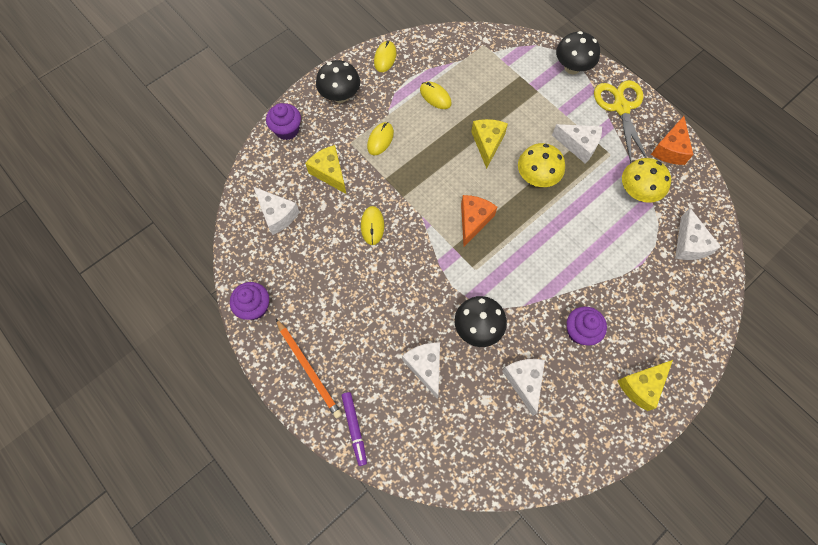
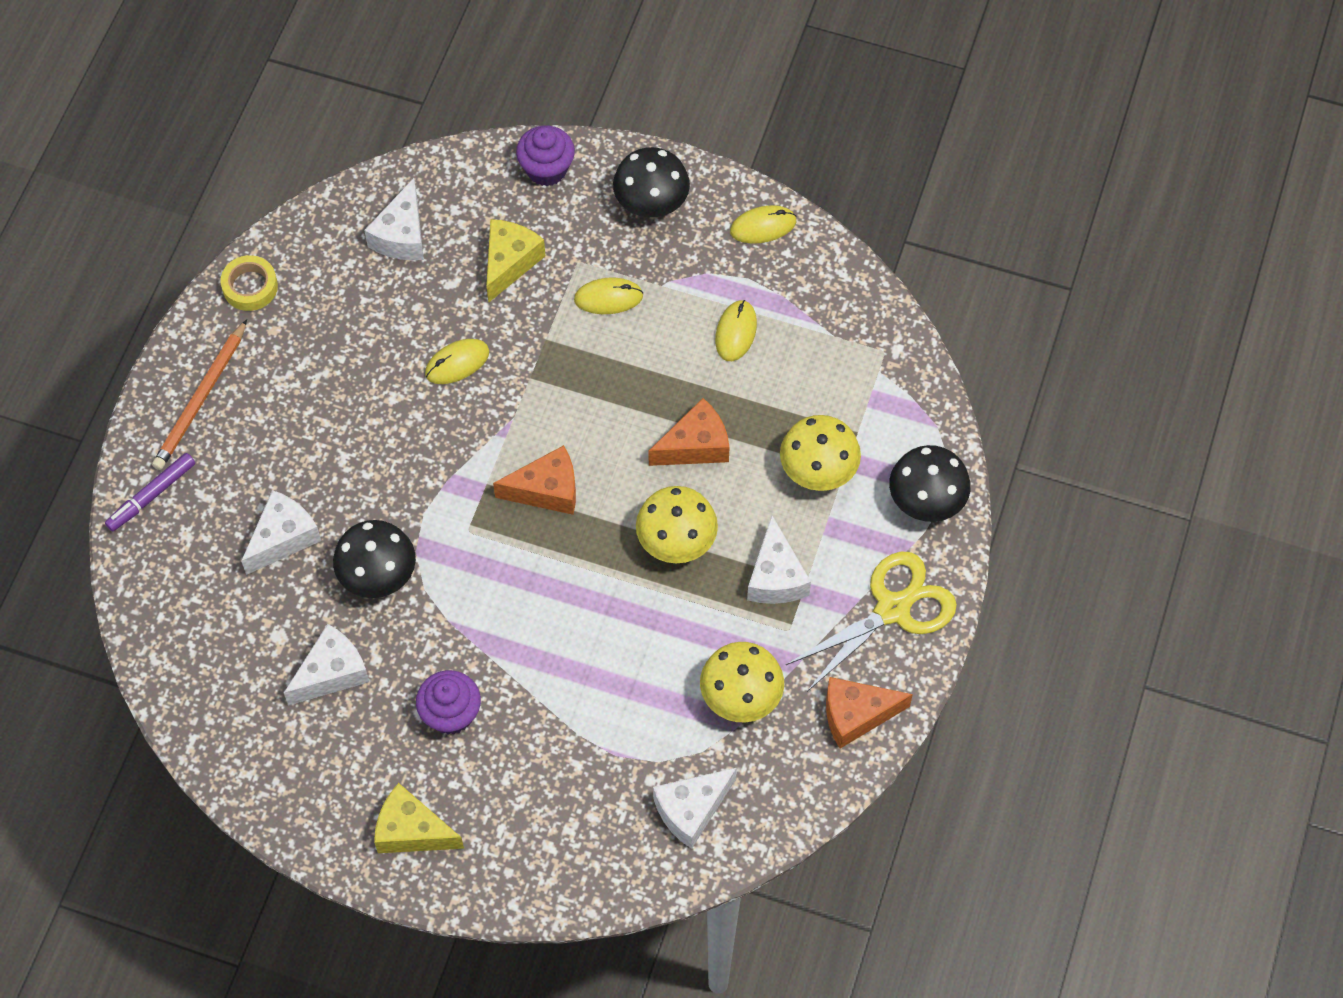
camera: 60 degrees right, 5 degrees down
(255, 307) = (250, 287): purple cupcake -> yellow tape
(487, 143) = (695, 446): yellow cheese -> orange cheese
(531, 101) = (818, 471): none -> yellow mushroom

